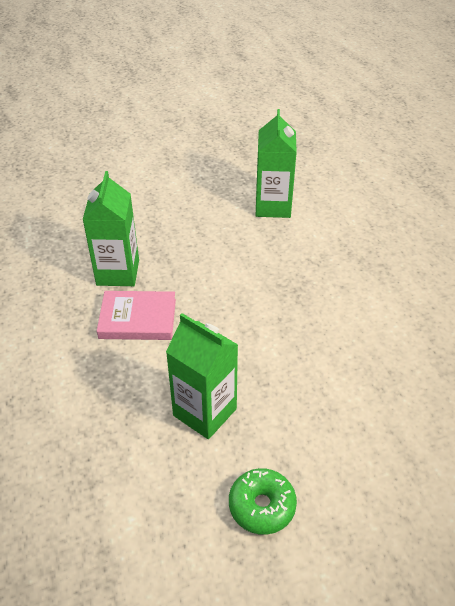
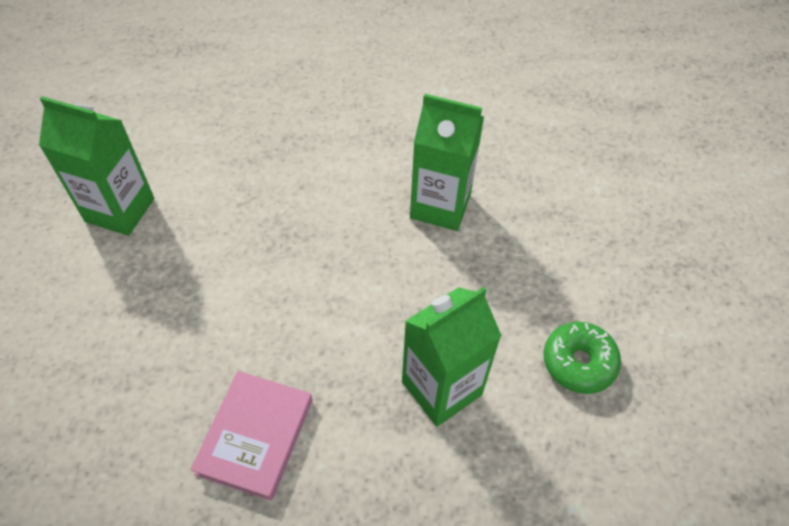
camera: 75 degrees left, 10 degrees up
(118, 272) = (146, 446): green carton -> green carton (440, 206)

